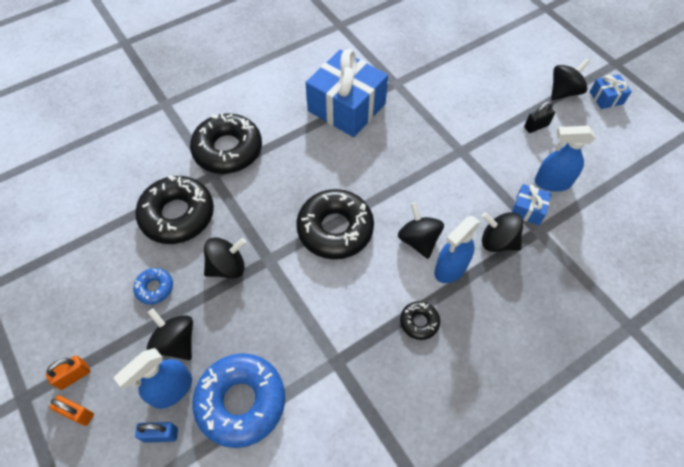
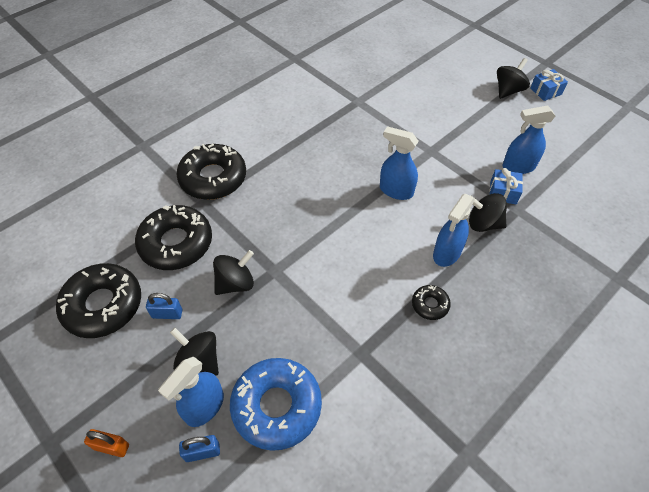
camera: 10 degrees left, 5 degrees down
(74, 376) = (100, 411): orange padlock -> none
(154, 288) = (167, 314): blue donut -> blue padlock
(335, 229) = (331, 234): black donut -> black donut (103, 305)
(346, 107) = (317, 127): blue gift -> none
(413, 191) = (396, 191): none -> blue spray bottle
(418, 240) = (411, 233): black spinning top -> none
(536, 126) = (492, 122): black padlock -> none

